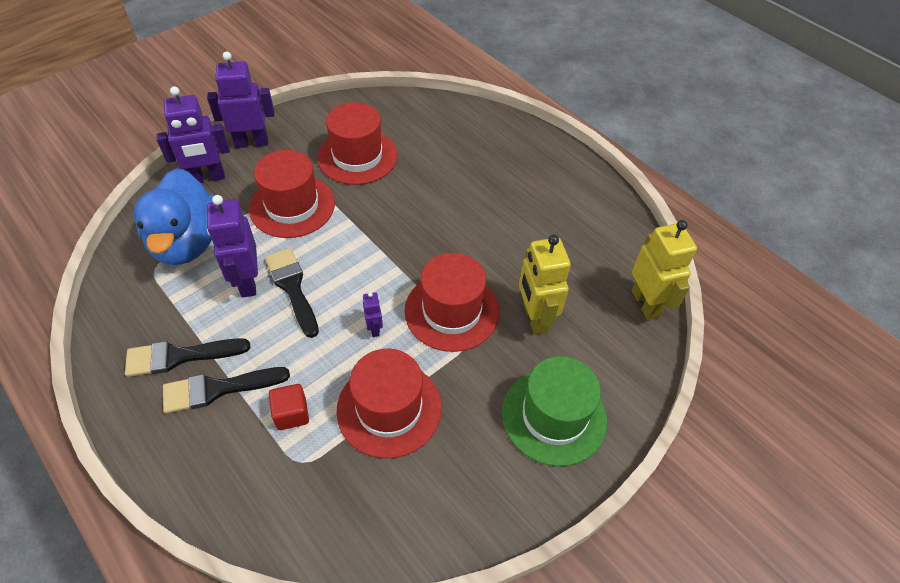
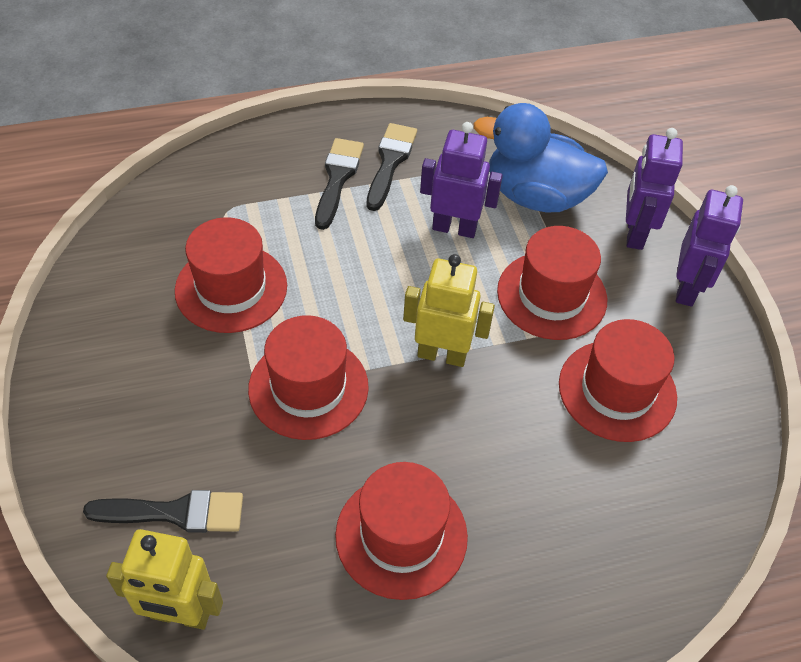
camera: 115 degrees right, 0 degrees up
(291, 414) = (277, 218): red cube -> none
(292, 287) = (425, 260): black brush -> black brush (175, 512)
(375, 329) = (330, 310): purple robot -> none
(522, 222) = (401, 535): none -> red hat
(534, 318) = (245, 467): yellow robot -> yellow robot (442, 354)
(554, 416) = (120, 420): green hat -> none

